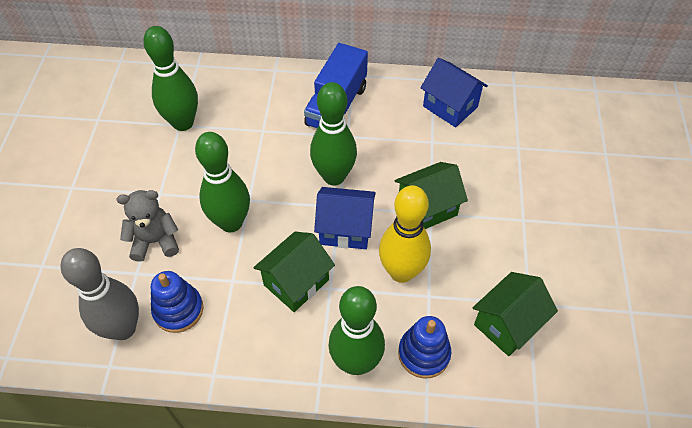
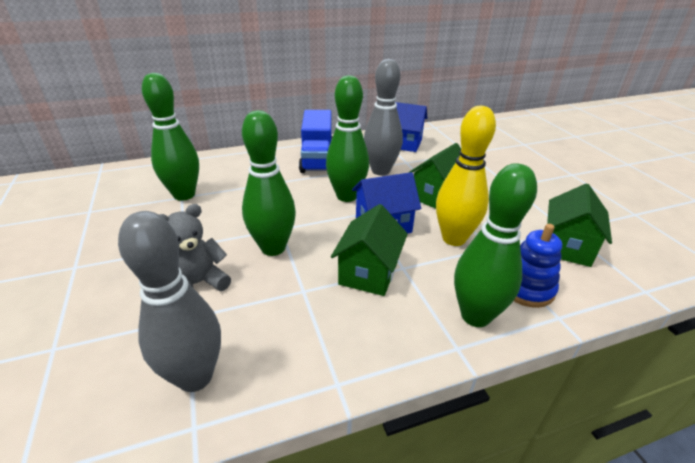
camera: 25 degrees left, 20 degrees down
(178, 310) = (257, 335): blue stacking toy -> none
(393, 147) = (380, 171): none -> grey bowling pin

